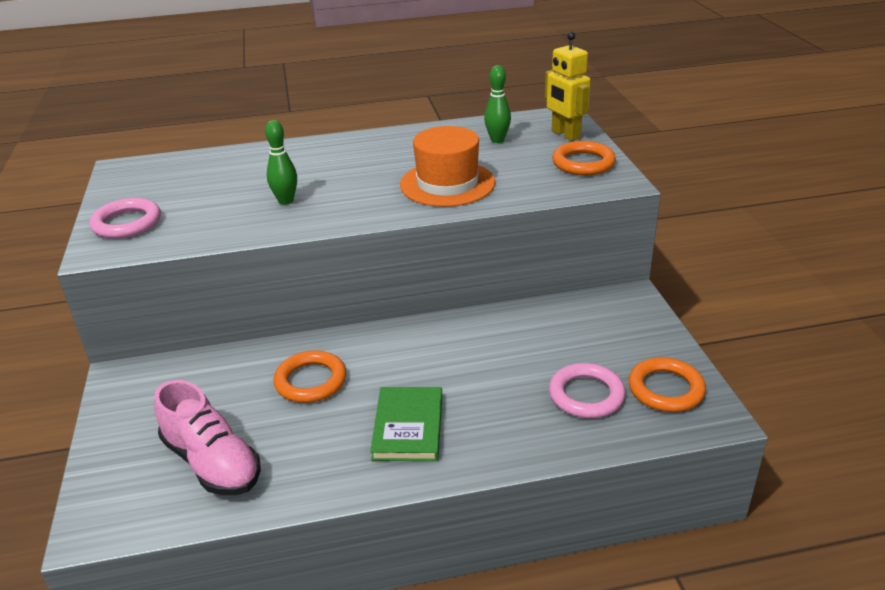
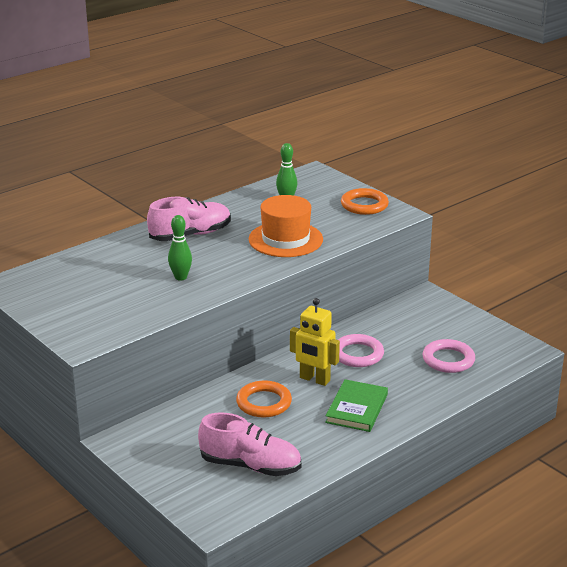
camera: 30 degrees left, 5 degrees down
(127, 223) = (75, 321): pink ring -> pink ring (357, 354)
(352, 157) = (190, 235): none -> pink shoe
(408, 427) = (357, 408): green book -> green book turned 45 degrees clockwise
(565, 134) = (331, 186): yellow robot -> yellow robot (314, 379)
(665, 389) = (491, 343): orange ring -> none

